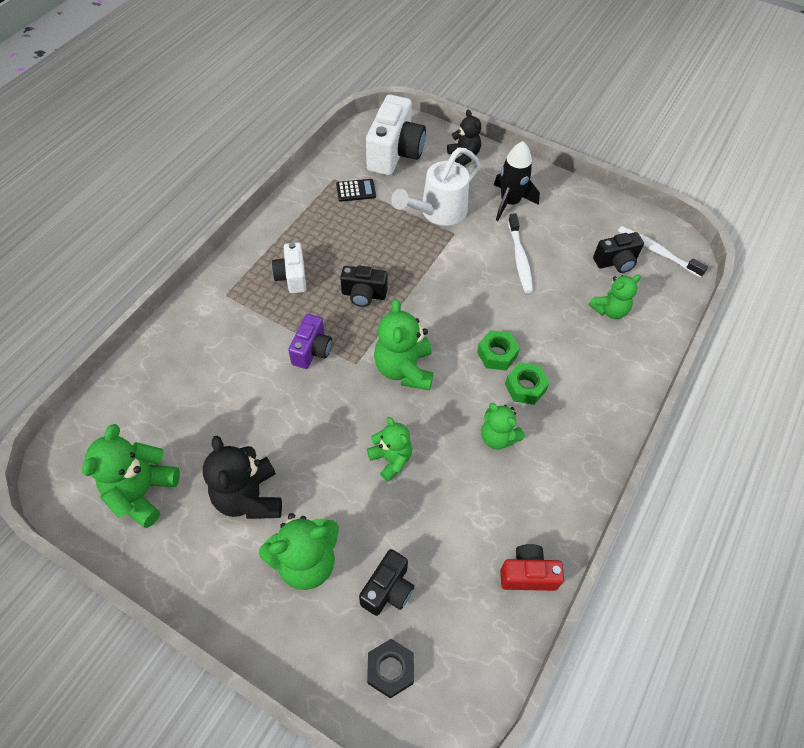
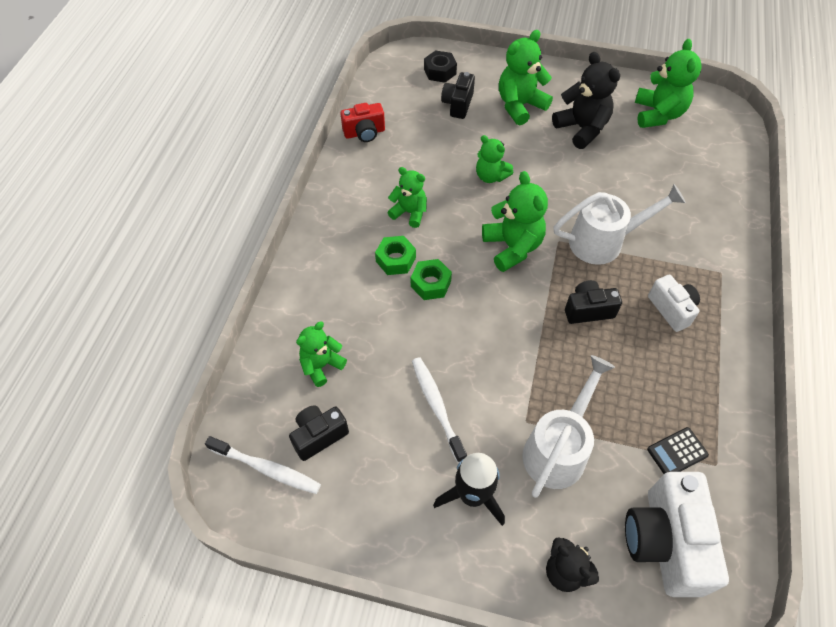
camera: 165 degrees right, 0 degrees up
(312, 350) = (604, 241): purple camera -> white watering can

